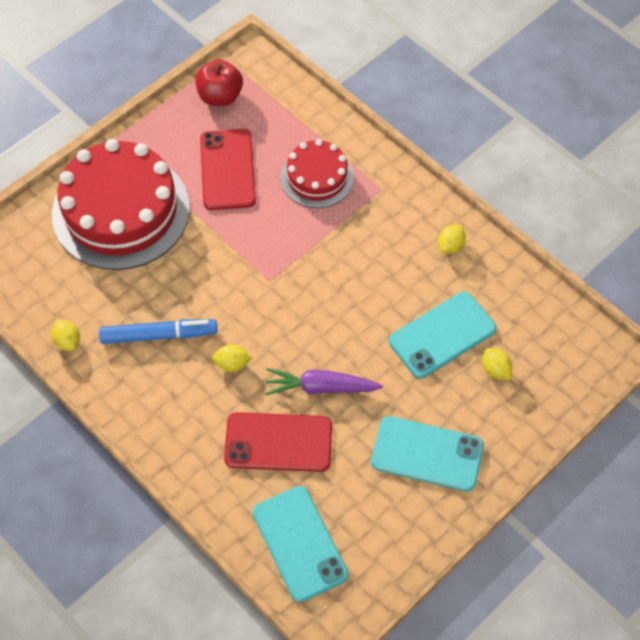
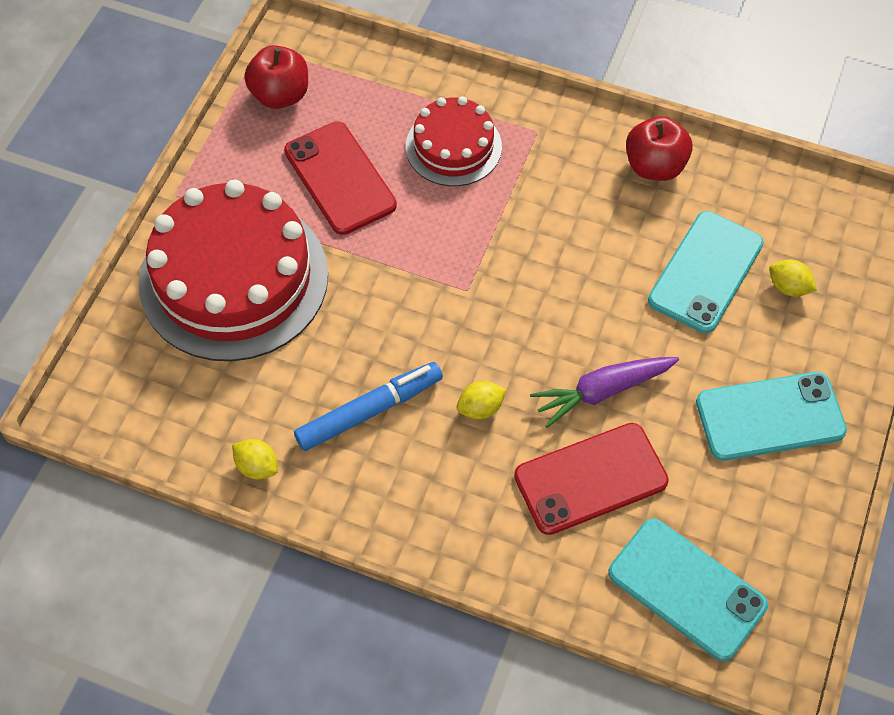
camera: 25 degrees left, 0 degrees up
(450, 246) = (654, 166): yellow lemon -> red apple

